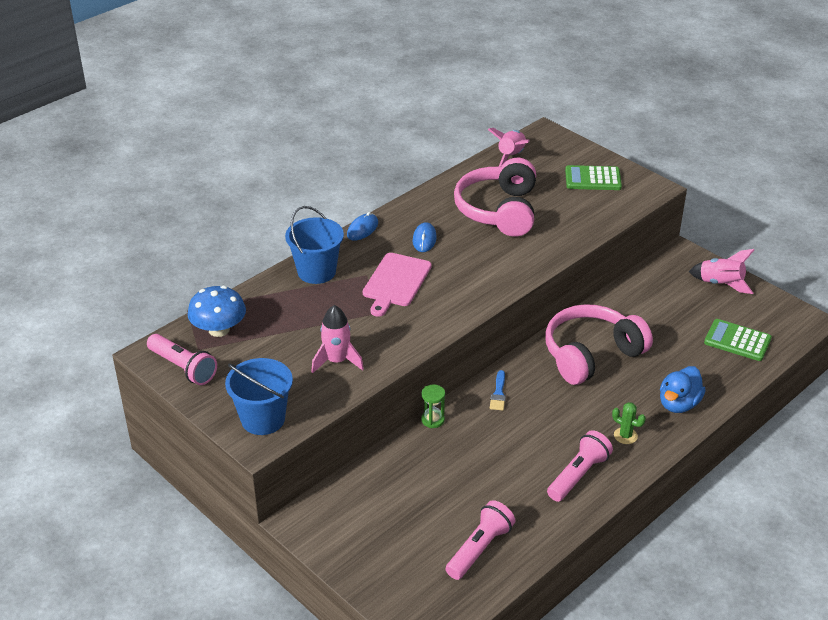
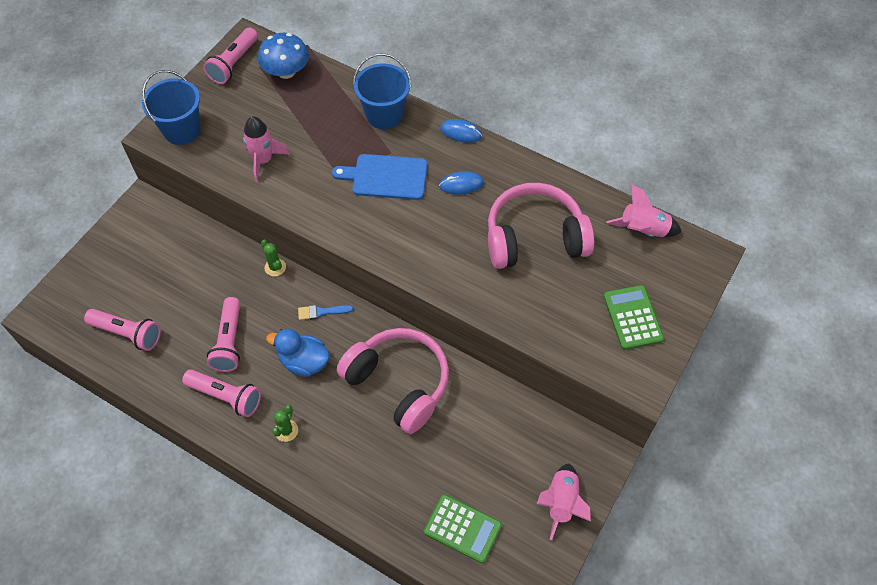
camera: 75 degrees right, 20 degrees up
(396, 282) = (386, 177): pink cutting board -> blue cutting board
(433, 420) = (275, 267): green hourglass -> green cactus
(514, 465) = (229, 341): none -> pink flashlight
(678, 404) = (343, 476): blue duck -> blue duck (304, 362)
(737, 341) = (462, 528): green calculator -> green calculator turned 105 degrees clockwise

